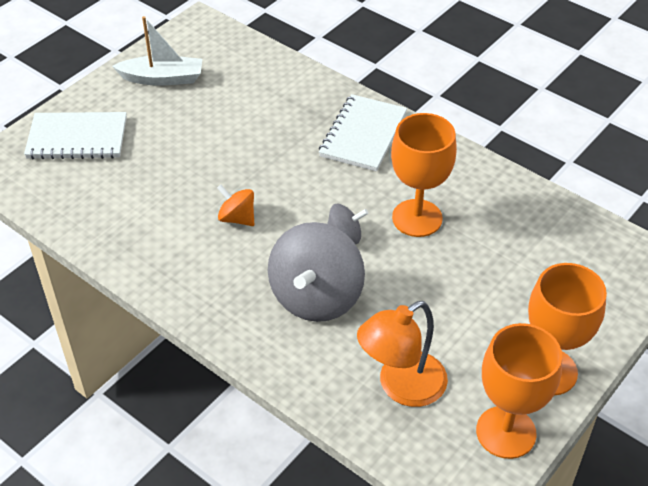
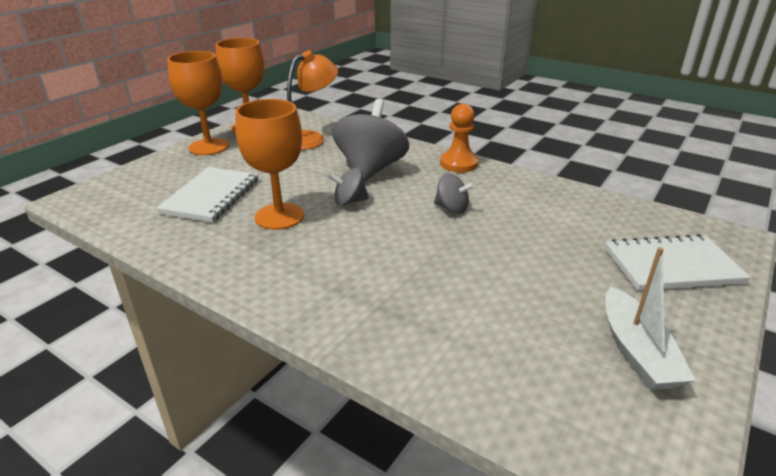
camera: 175 degrees right, 15 degrees down
(162, 78) = (636, 351): white boat -> white boat turned 90 degrees counterclockwise
(200, 302) = (458, 164): none -> orange pawn
(237, 218) = (451, 209): orange spinning top -> grey spinning top
(363, 135) = (328, 288): white notebook -> white notebook (211, 196)

